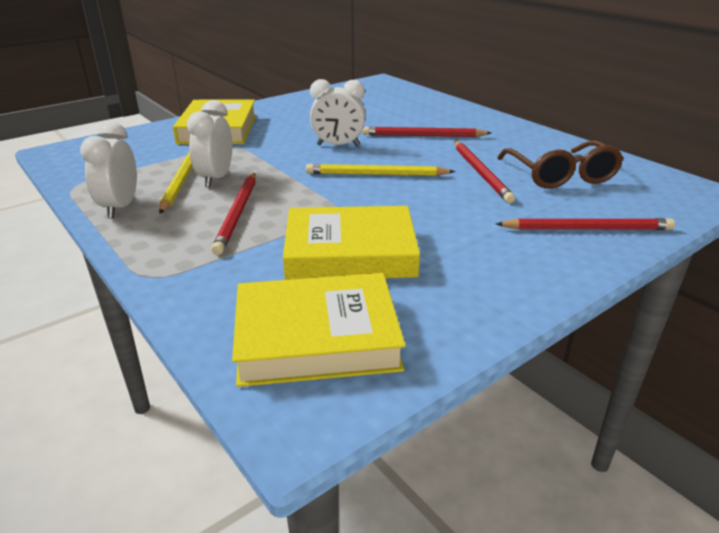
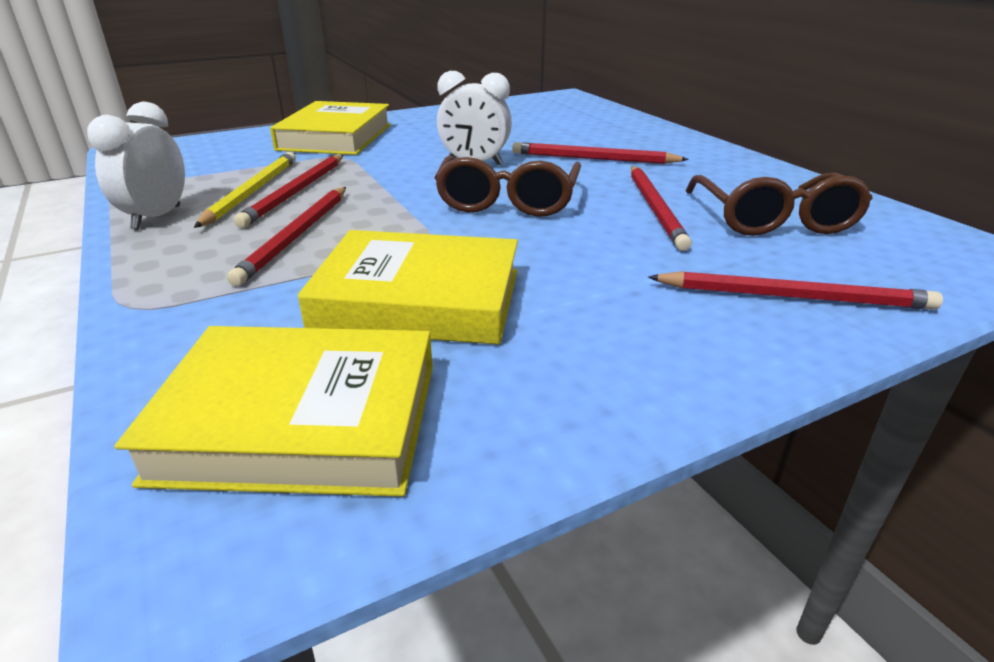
camera: 10 degrees right, 0 degrees up
(216, 178) = (297, 192): white clock -> red pencil
(377, 174) = (508, 201): yellow pencil -> brown glasses

